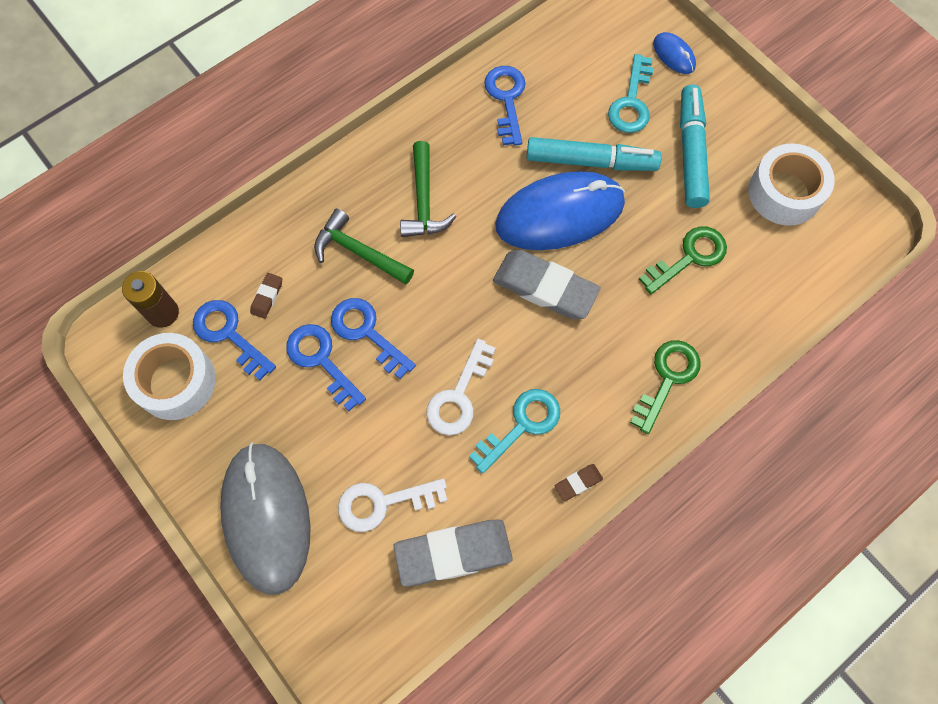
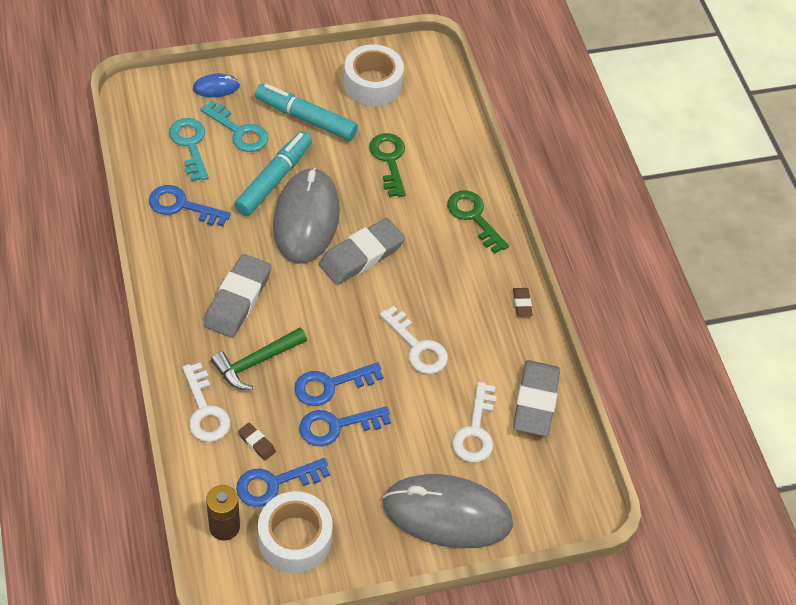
camera: 70 degrees left, 15 degrees down
(281, 235) = (205, 410): none -> white key
(424, 201) = (238, 299): green hammer -> grey eraser
(522, 425) = (461, 317): turquoise key -> turquoise key (190, 145)
(559, 214) = (306, 219): blue mouse -> grey mouse

